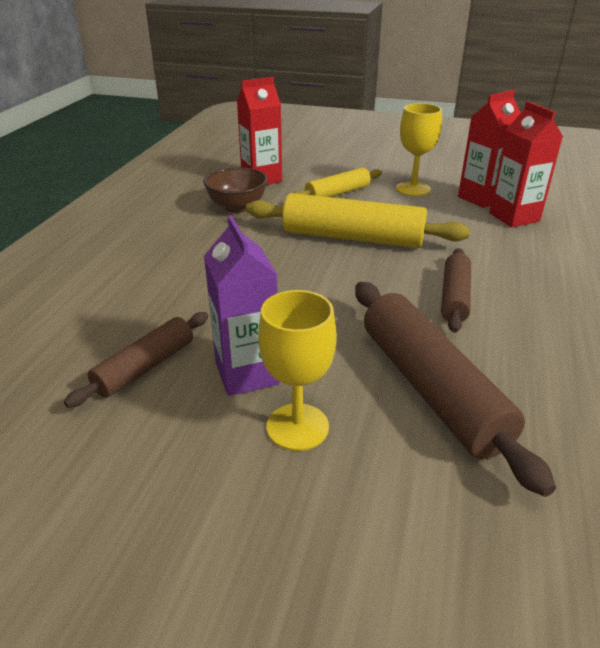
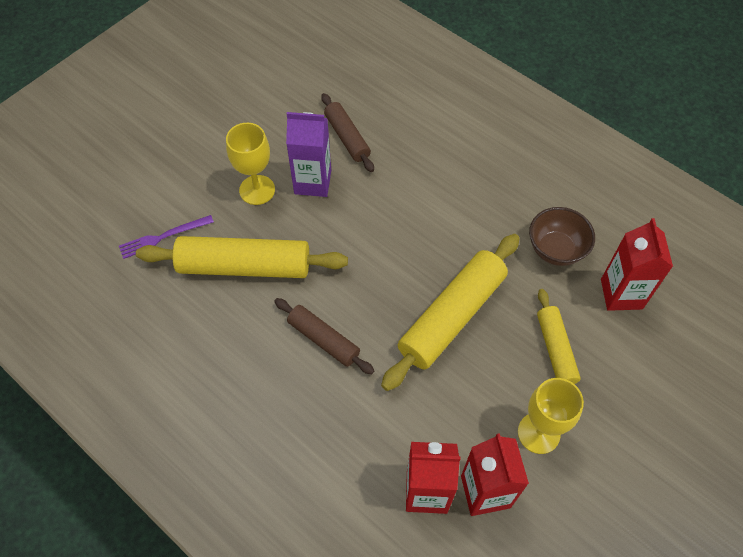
camera: 115 degrees right, 25 degrees up
(431, 388) = (244, 266): brown rolling pin -> yellow rolling pin
(473, 508) = (163, 237): none -> purple fork

